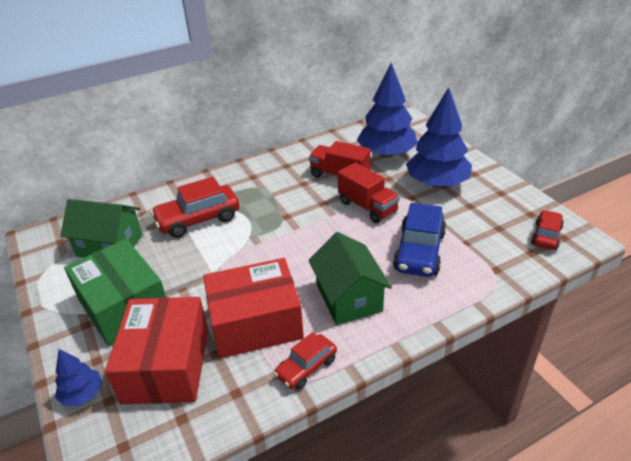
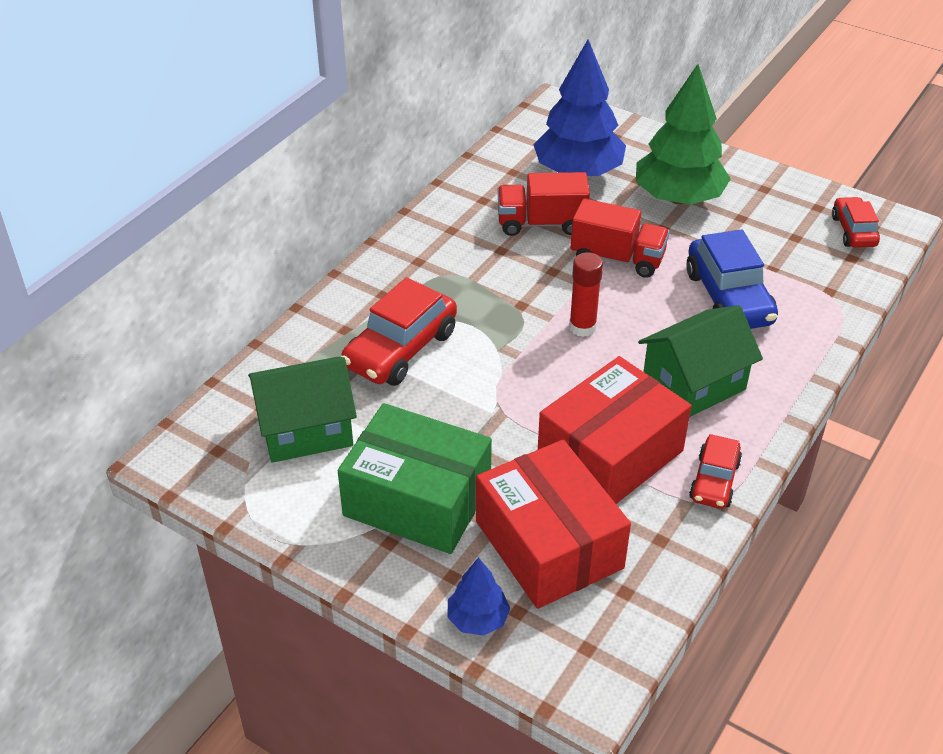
camera: 30 degrees left, 5 degrees up
(310, 240) = (582, 327): none -> red glue stick
(349, 298) = (693, 384): green house -> green house turned 75 degrees counterclockwise
(437, 183) = (678, 198): blue tree -> green tree

